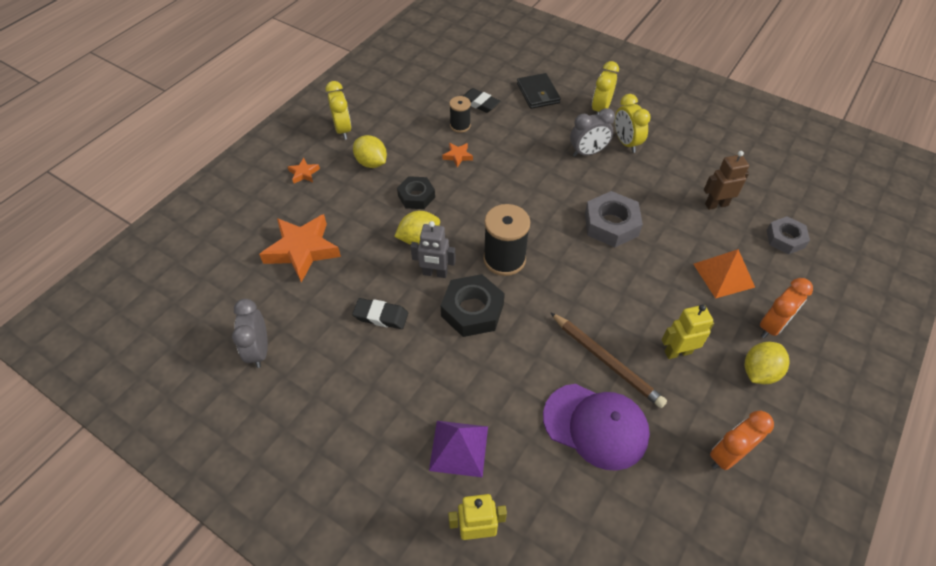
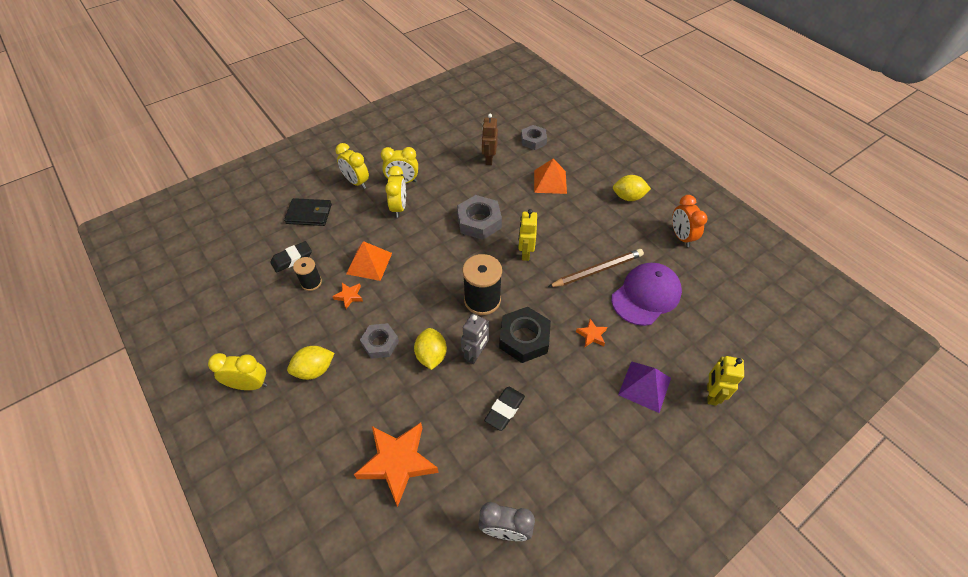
camera: 70 degrees left, 0 degrees up
(304, 173) = (291, 438): orange star -> orange star (591, 335)
(416, 196) = (380, 343): black nut -> grey nut
(503, 156) = (369, 263): none -> orange pyramid
(588, 153) = (399, 207): grey clock -> yellow clock
(677, 352) = (602, 229): yellow robot -> yellow robot (525, 253)
(759, 372) = (628, 197): yellow lemon -> yellow lemon turned 60 degrees counterclockwise
(772, 326) = (597, 177): orange clock -> none

